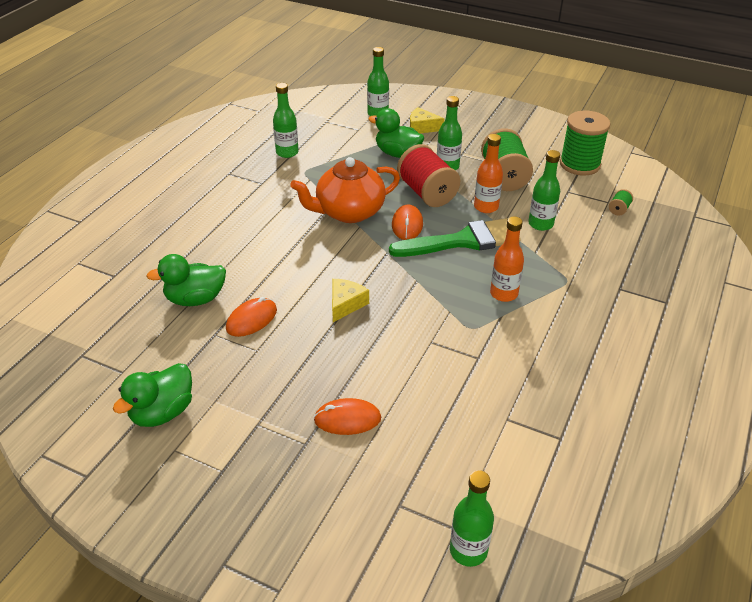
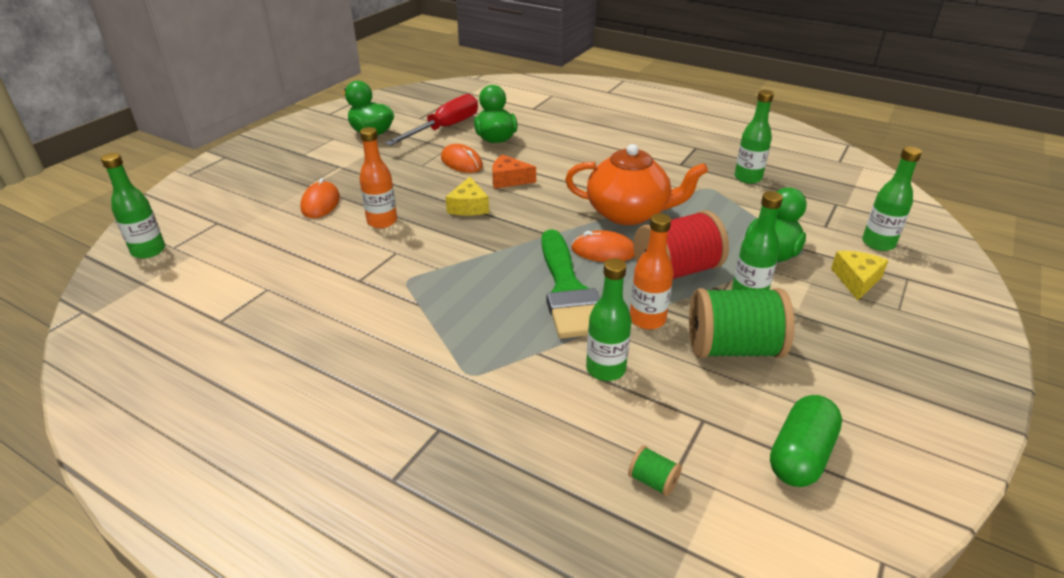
camera: 95 degrees right, 5 degrees down
(159, 344) = (445, 128): none -> red screwdriver
(291, 282) = (509, 180): none -> orange cheese
(346, 304) = (468, 206): yellow cheese -> yellow cheese turned 60 degrees clockwise
(349, 212) = (628, 213): orange teapot -> orange teapot turned 120 degrees clockwise
(504, 294) = (457, 311): orange bottle -> orange bottle (382, 221)
(579, 164) = (800, 455): green spool -> green capsule

